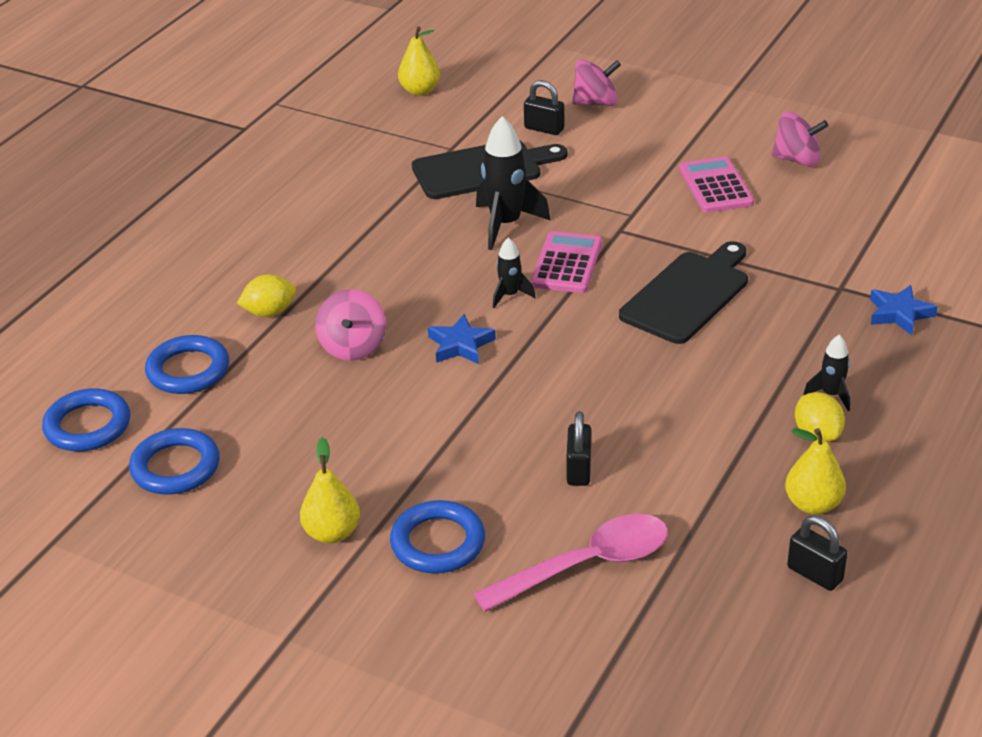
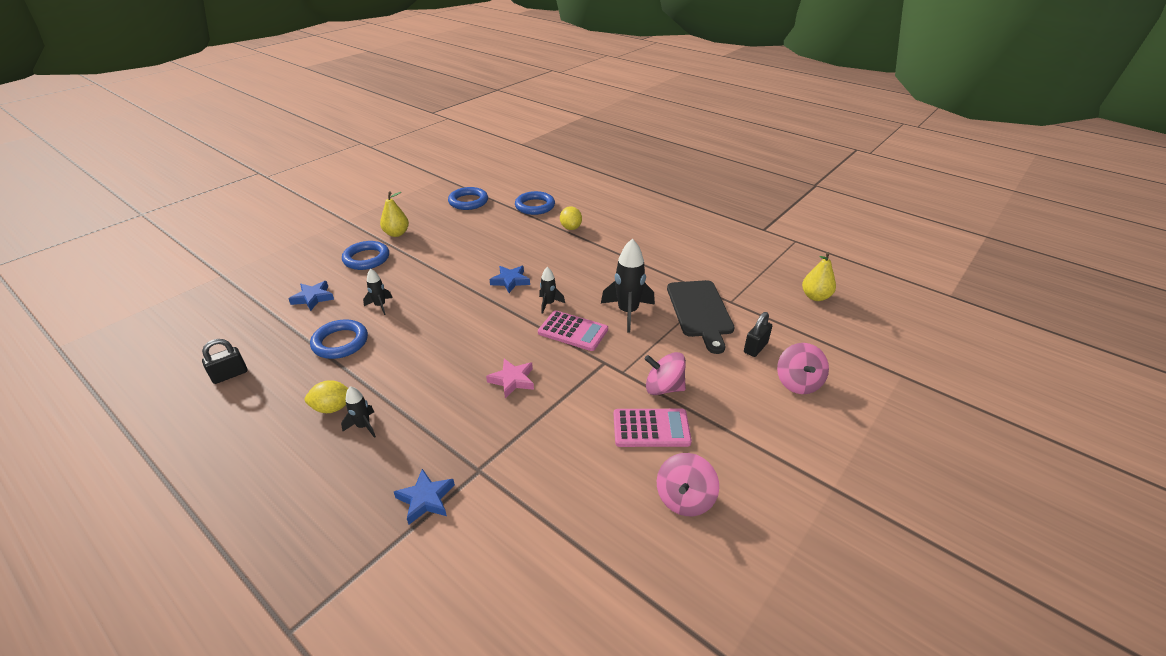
camera: 100 degrees right, 0 degrees up
(88, 426) = (509, 184): blue ring -> blue ring (340, 342)
(353, 347) = (528, 248): pink spinning top -> pink spinning top (663, 388)
(579, 470) = (380, 306): black padlock -> black rocket
(587, 564) = (313, 298): pink spoon -> blue star
(688, 294) = (512, 380): black cutting board -> pink star
(813, 504) = (278, 389): yellow pear -> none

